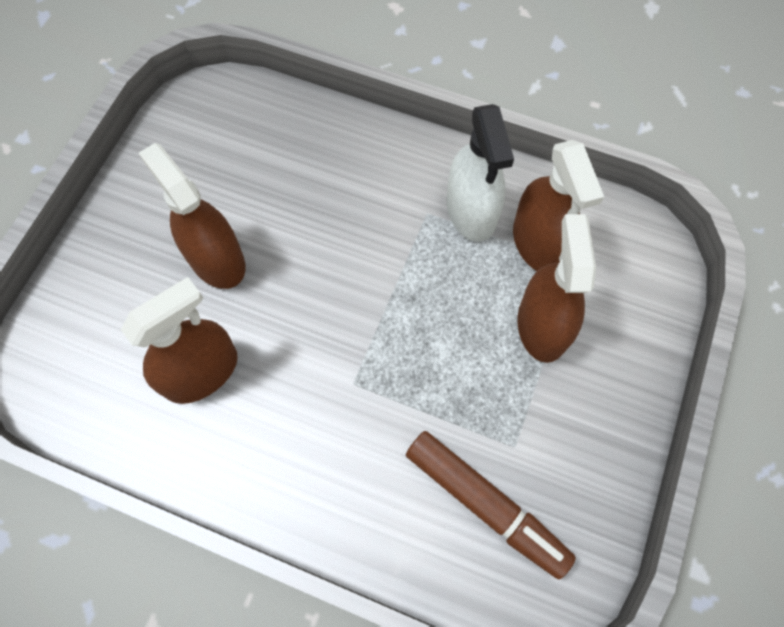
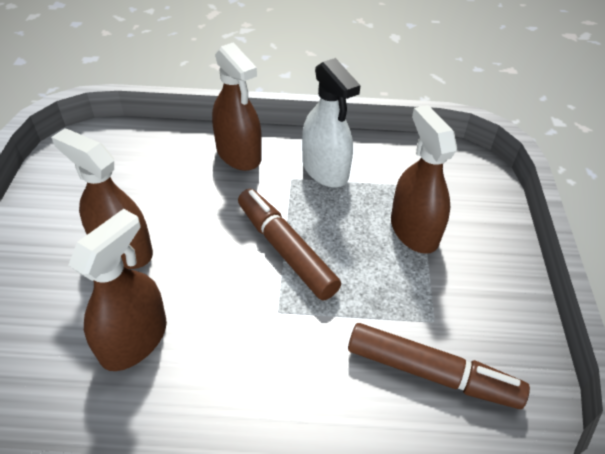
camera: 20 degrees left, 20 degrees down
(387, 309) = (285, 250): none -> brown marker
(539, 242) = (385, 178): brown spray bottle -> brown spray bottle (238, 154)

